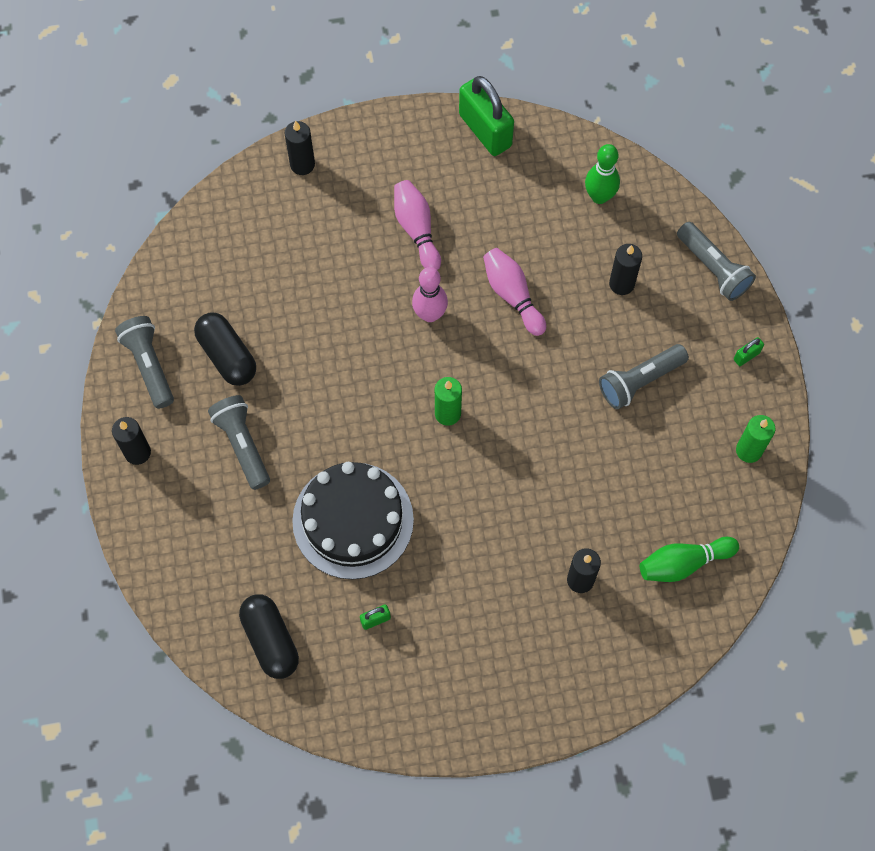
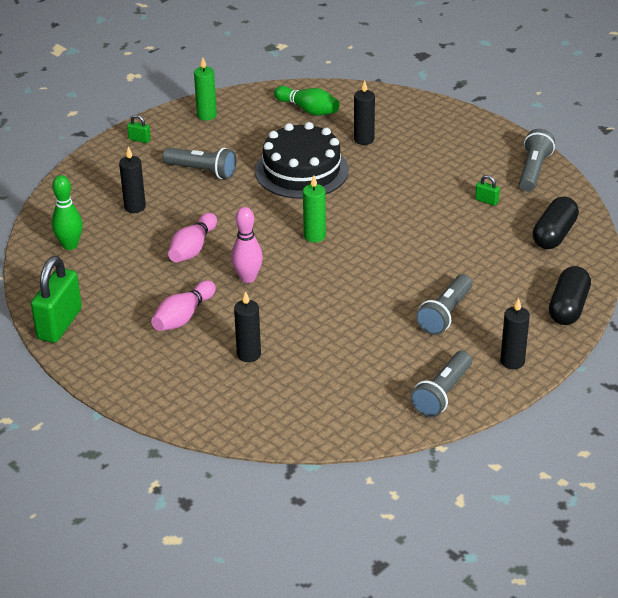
camera: 125 degrees left, 30 degrees down
(227, 355) = (388, 358): black capsule -> black capsule (568, 307)
(302, 164) = (183, 406): black candle -> black candle (249, 354)
(353, 520) = (436, 240): black cake -> black cake (301, 170)
(713, 268) = (84, 176): grey flashlight -> grey flashlight (533, 170)

